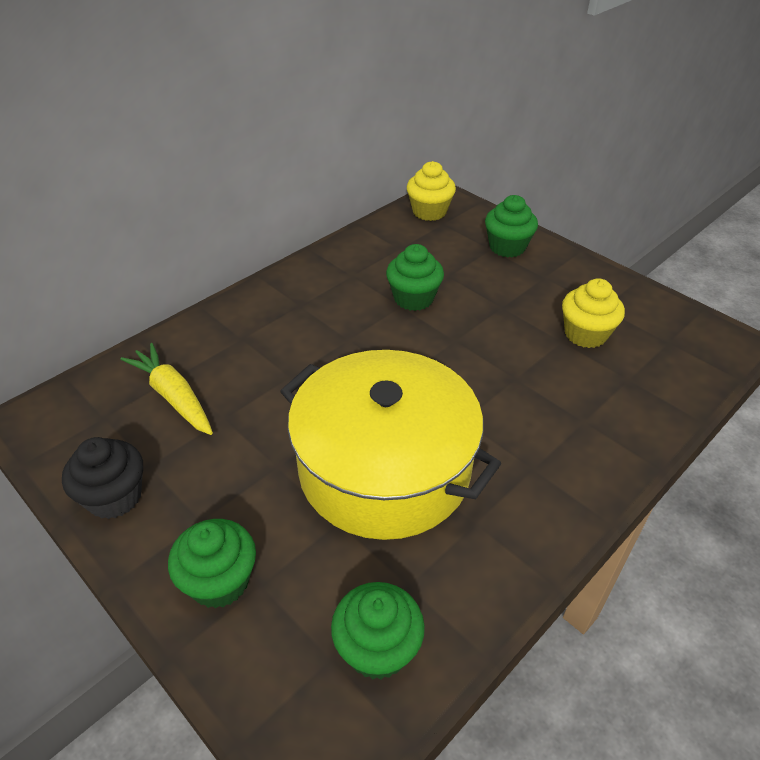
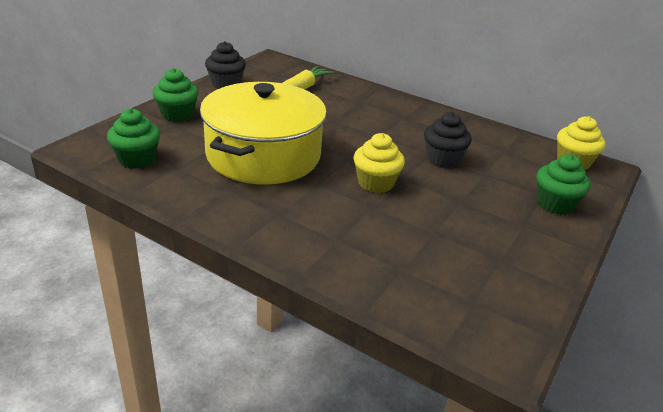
camera: 75 degrees right, 10 degrees down
(413, 298) = (442, 159): green cupcake -> black cupcake
(585, 334) = (451, 246): yellow cupcake -> yellow cupcake (375, 183)

